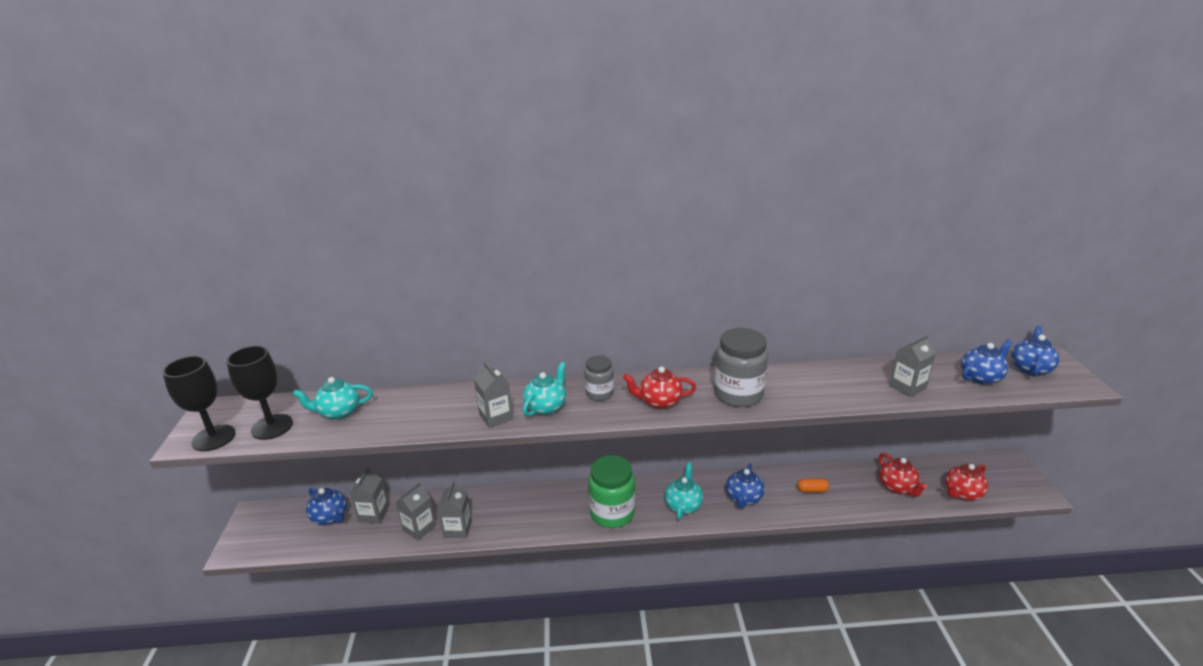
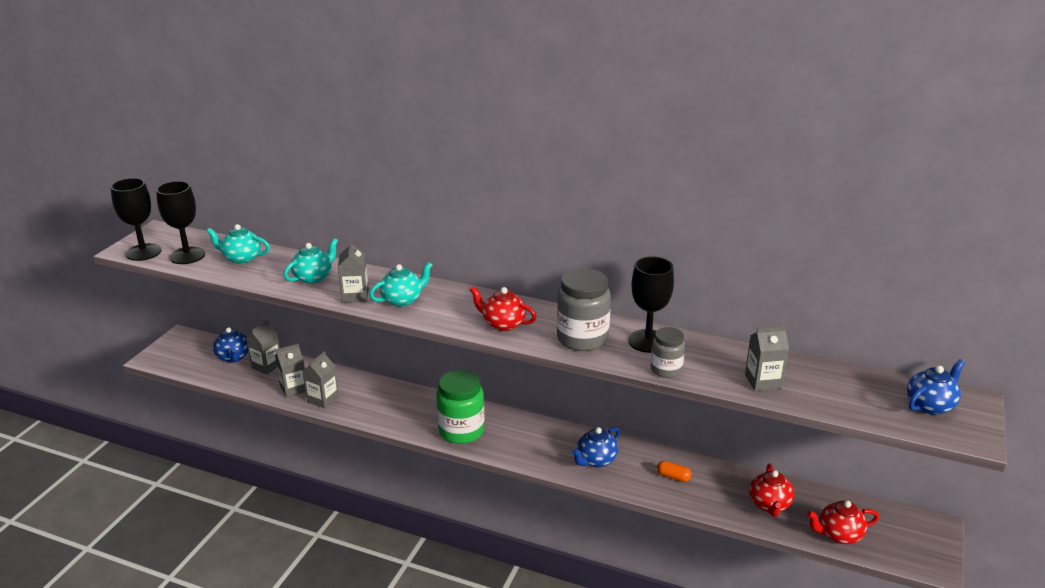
camera: 25 degrees right, 0 degrees up
(599, 393) = (458, 302): grey jar -> grey jar (666, 370)
(683, 505) = (532, 446): turquoise teapot -> turquoise teapot (313, 277)
(790, 380) = (648, 341): none -> black goblet
(981, 377) = (858, 397): blue teapot -> none

